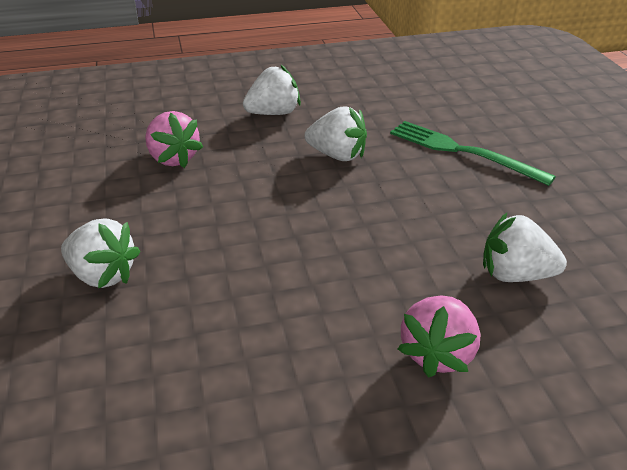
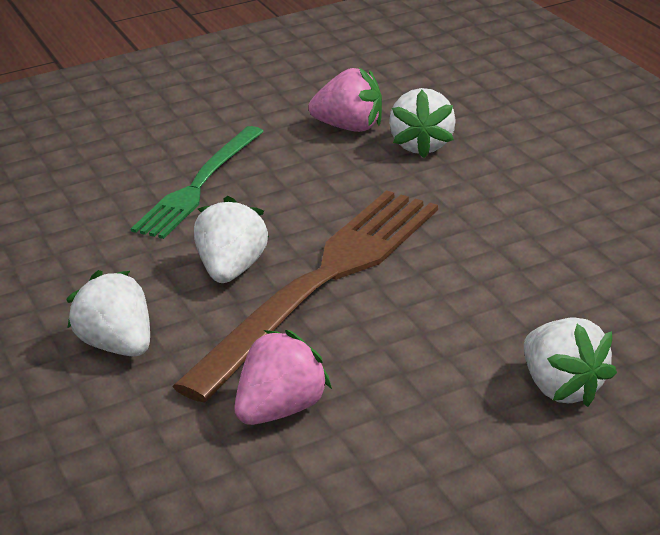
camera: 100 degrees left, 5 degrees down
(103, 275) = (563, 388): white strawberry -> white strawberry turned 135 degrees clockwise
(302, 189) = (322, 283): none -> brown fork
(437, 353) = (548, 173): pink strawberry -> pink strawberry (350, 127)

